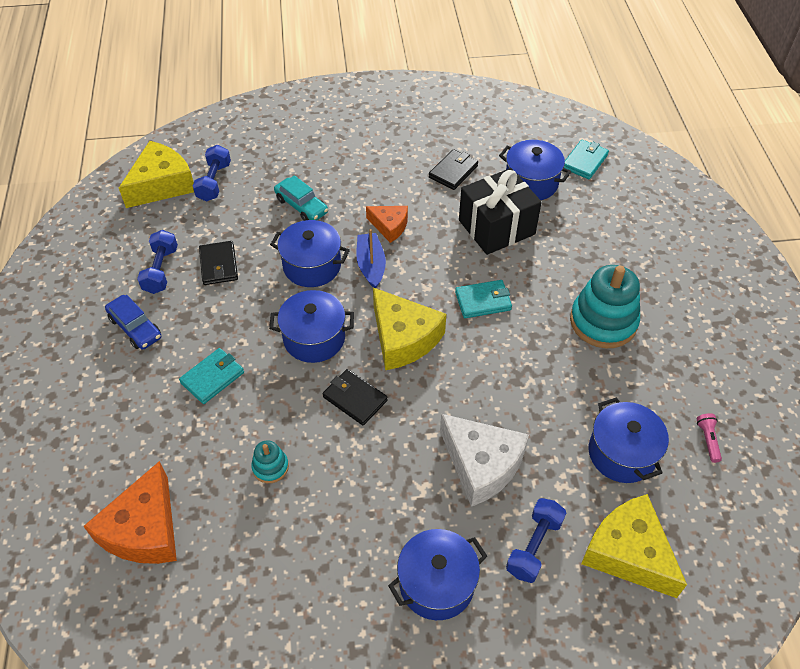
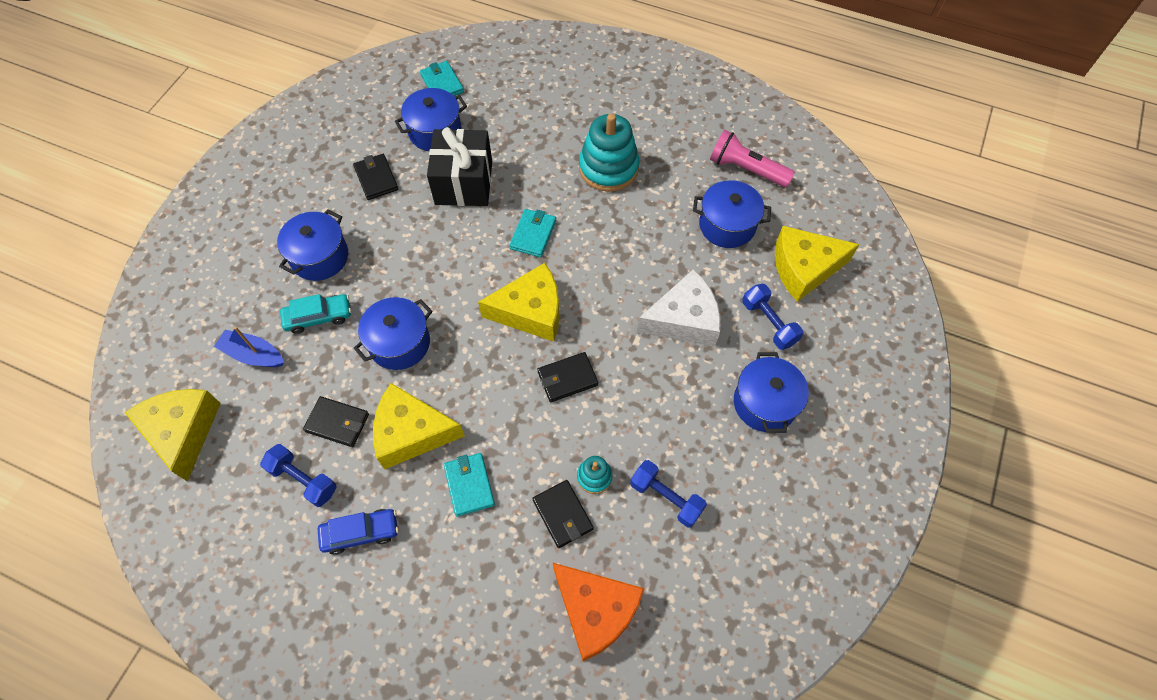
camera: 60 degrees left, 10 degrees up
(214, 182) = (221, 380): blue dumbbell -> blue dumbbell (666, 497)
(221, 460) = (562, 515): none -> black wallet
(237, 315) = (411, 433): none -> yellow cheese
(314, 338) = (483, 380): blue pot -> blue pot (320, 257)
(371, 265) = (434, 296): blue boat -> blue boat (253, 355)
(389, 226) = (401, 259): orange cheese -> none
(708, 440) = (746, 169): pink flashlight -> pink flashlight, size x2.11

